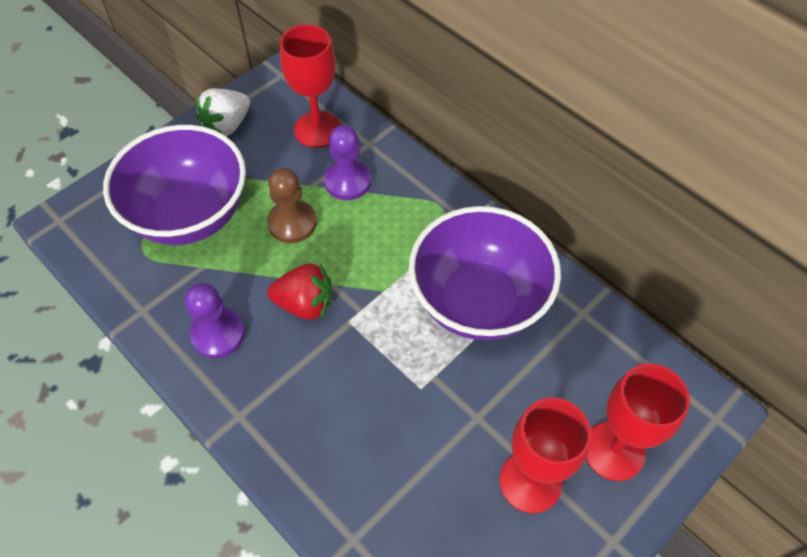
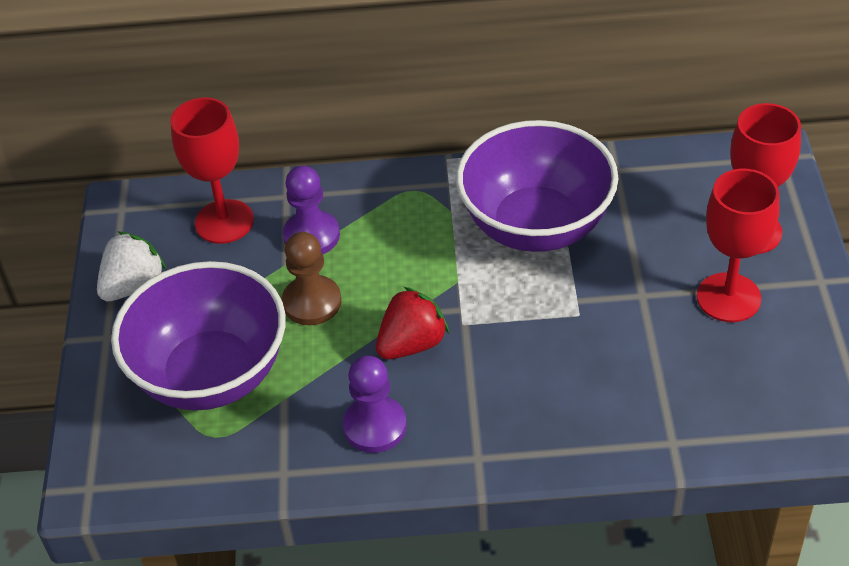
camera: 45 degrees left, 10 degrees down
(227, 125) = (134, 285): white strawberry -> white strawberry turned 135 degrees counterclockwise

